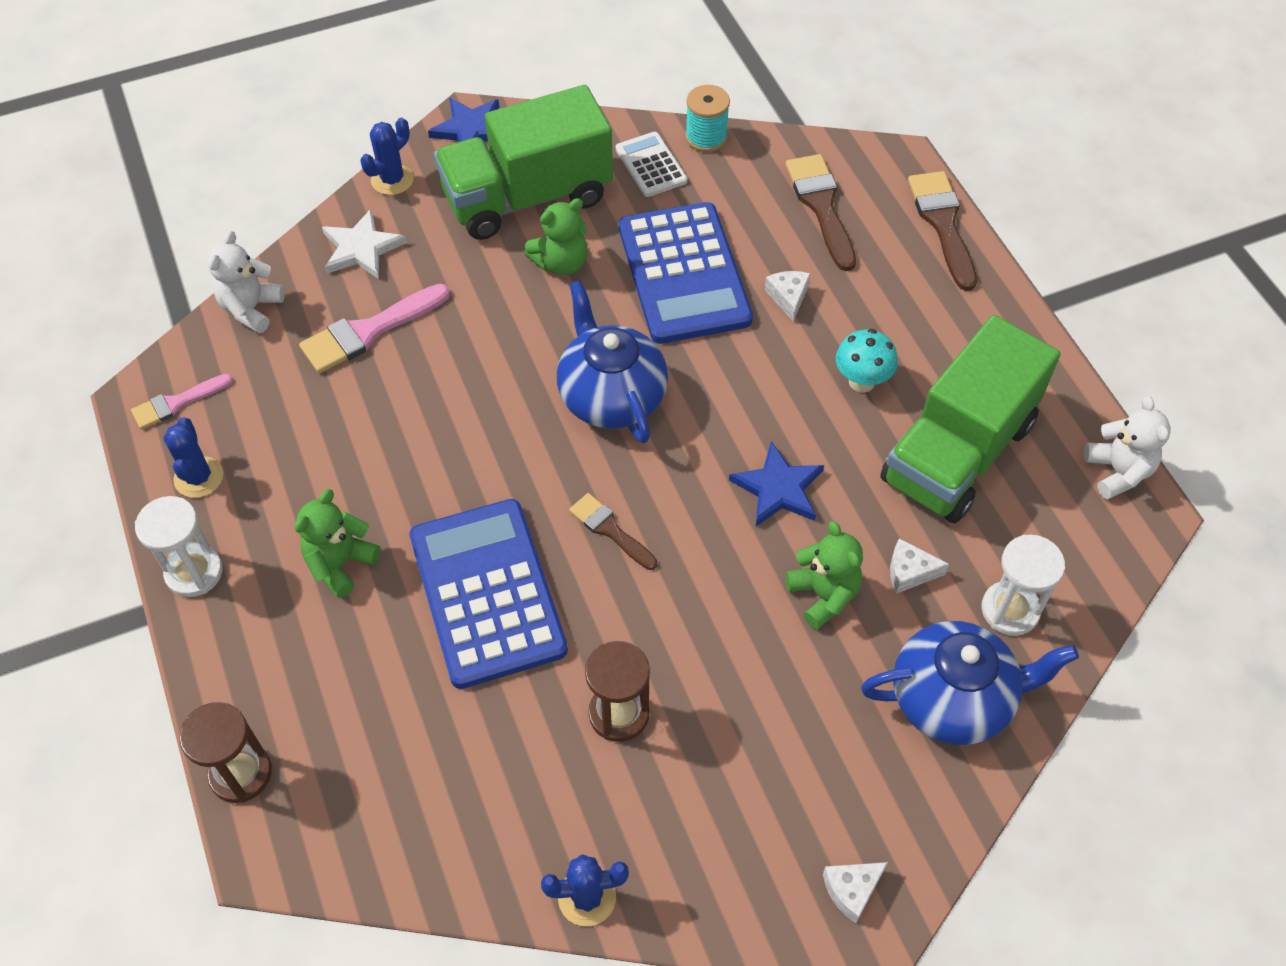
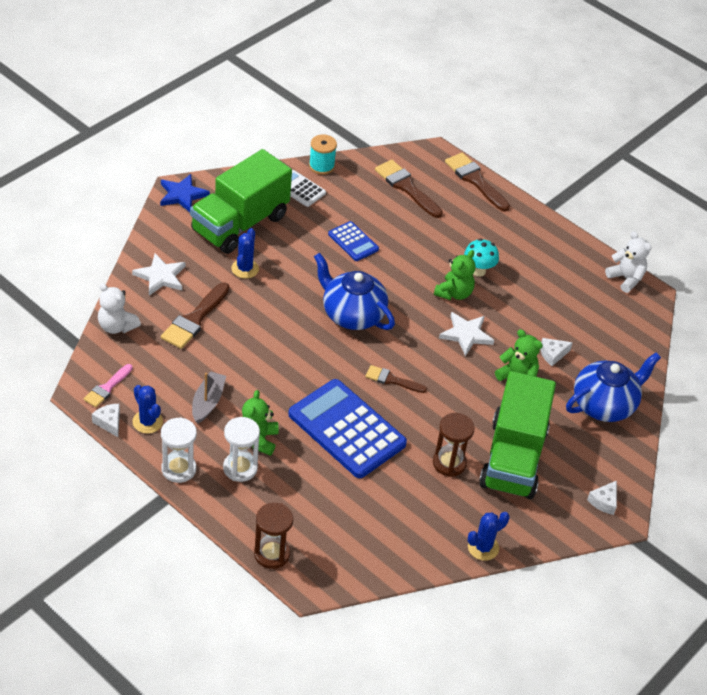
camera: 30 degrees left, 10 degrees down
(251, 309) = (117, 326): white teddy bear -> white teddy bear turned 45 degrees counterclockwise
(305, 474) = (208, 402): none -> grey boat
(369, 331) = (194, 319): pink brush -> brown brush
(392, 180) = (153, 234): blue cactus -> blue cactus (245, 269)
(561, 263) = (281, 254): green teddy bear -> green teddy bear (454, 293)
(684, 274) = (353, 242): blue calculator -> blue calculator, size x0.49
(778, 489) = (466, 335): blue star -> white star
(788, 297) = (416, 239): white cheese -> white cheese (109, 422)
(958, 452) = (545, 291): green truck -> green truck (513, 458)
(1010, 610) = (609, 357): white hourglass -> white hourglass (240, 468)

